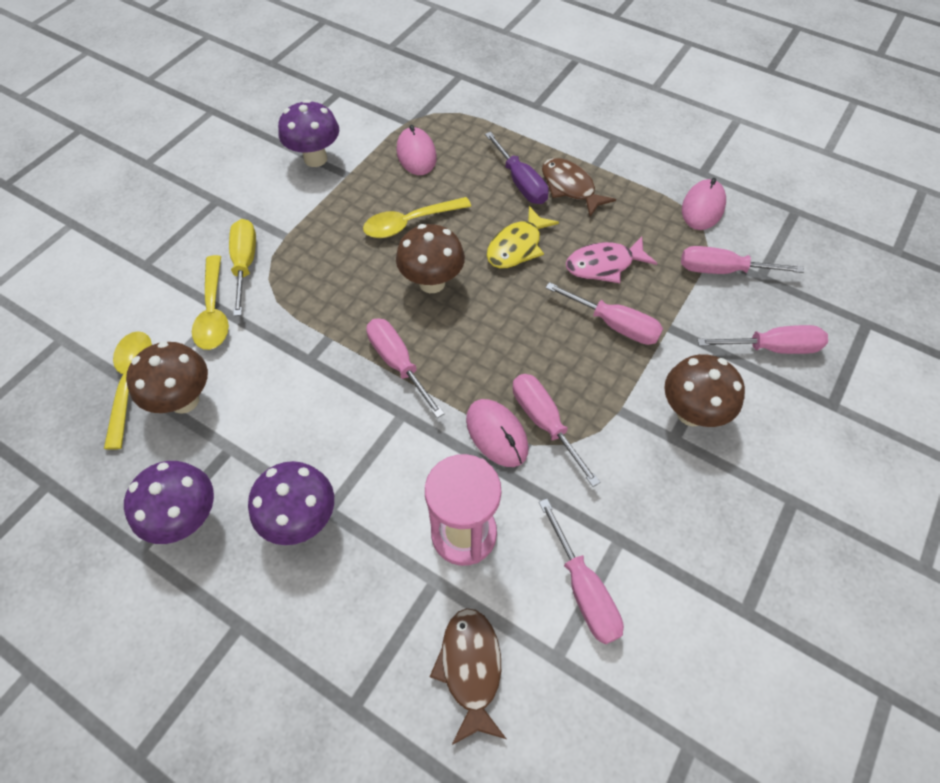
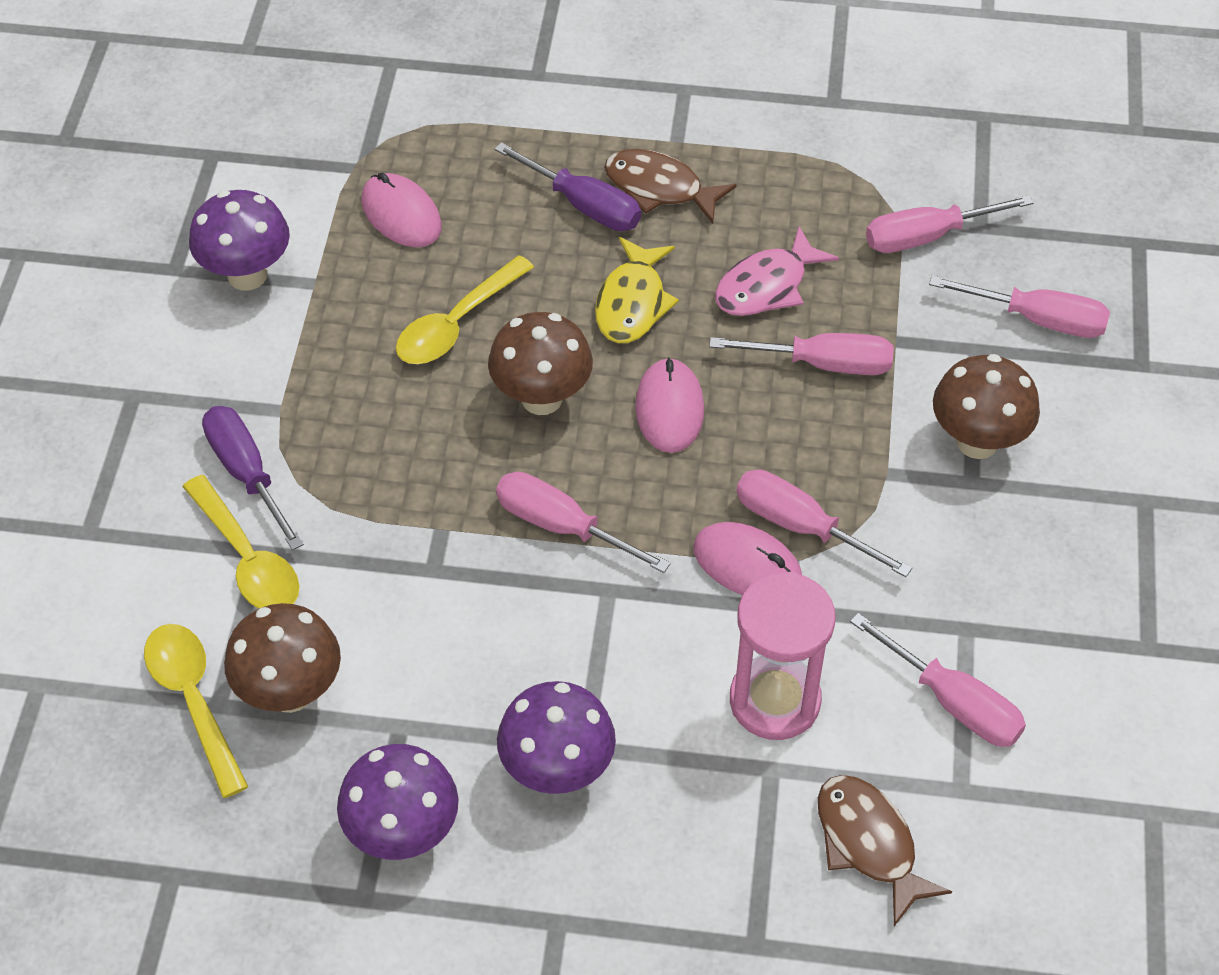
camera: 25 degrees left, 5 degrees down
(245, 264) = (247, 474): yellow screwdriver -> purple screwdriver
(703, 207) = (858, 154): pink mouse -> pink mouse (669, 409)
(772, 348) = (1037, 319): pink screwdriver -> pink screwdriver turned 45 degrees clockwise

